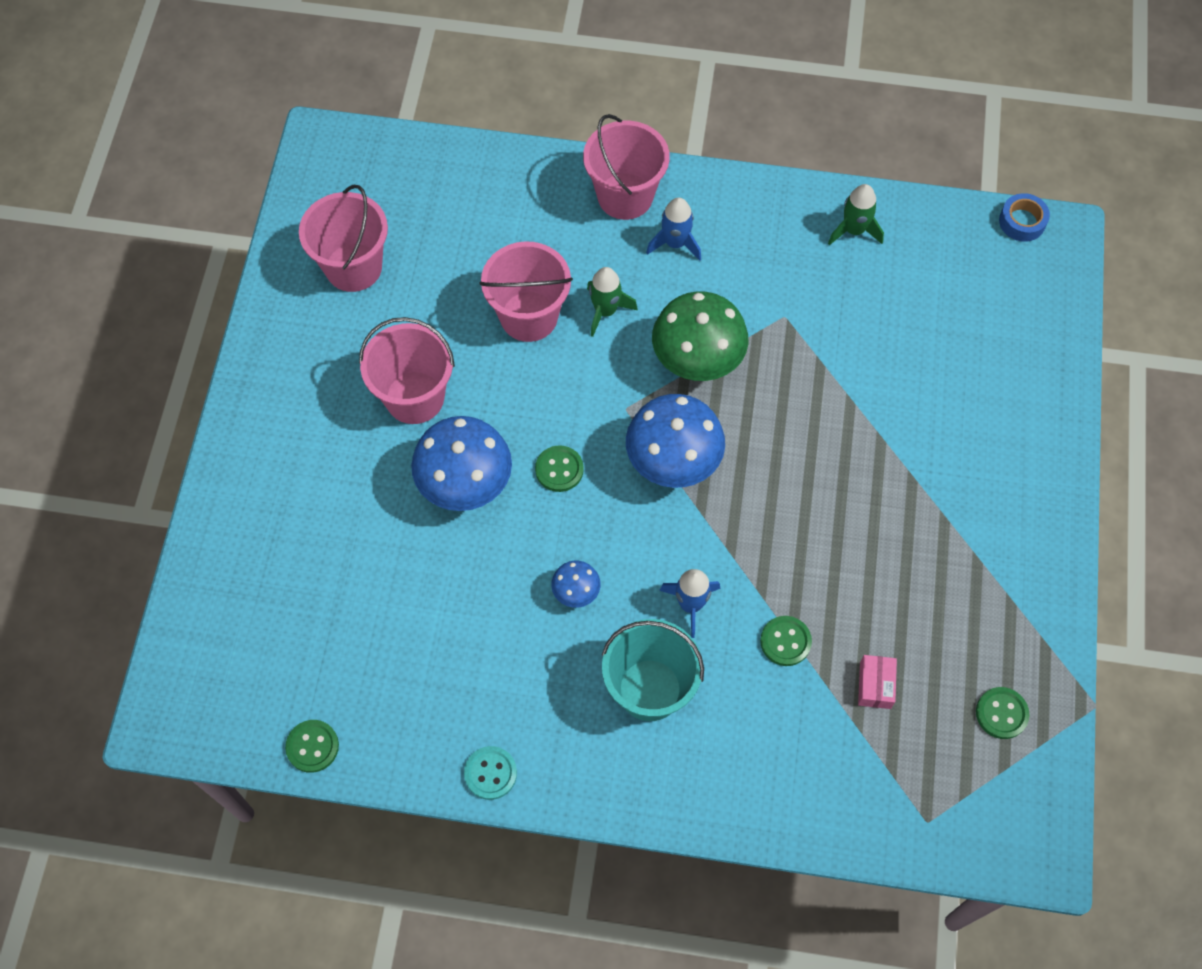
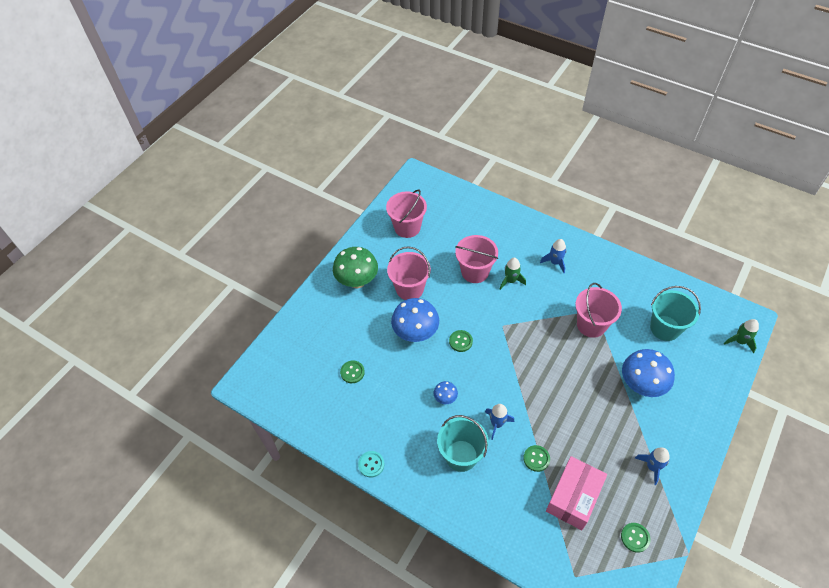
camera: 25 degrees right, 10 degrees down
(312, 746) = (299, 421): green button -> green button (352, 372)
(625, 196) = (540, 235): pink bucket -> pink bucket (591, 325)
(673, 463) = (514, 357): blue mushroom -> blue mushroom (641, 385)
(697, 362) = (544, 316): green mushroom -> green mushroom (357, 281)
(854, 230) = (644, 283): green rocket -> green rocket (739, 341)
(875, 685) = (573, 497): pink box -> pink box, size x2.22
(921, 306) = (665, 328): none -> turquoise bucket
(987, 576) = (652, 467): none -> blue rocket
(1022, 222) = (731, 306): blue tape -> none

